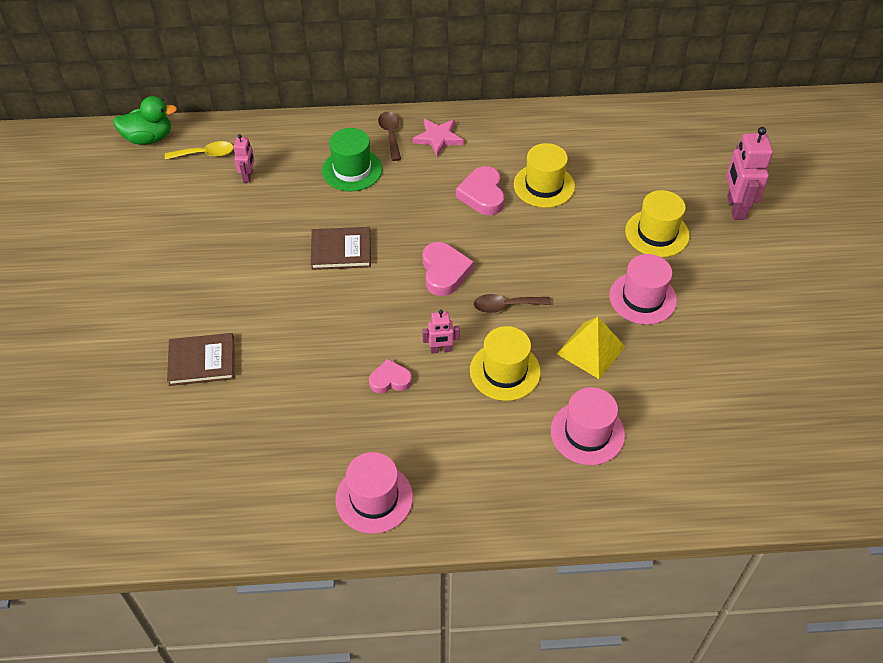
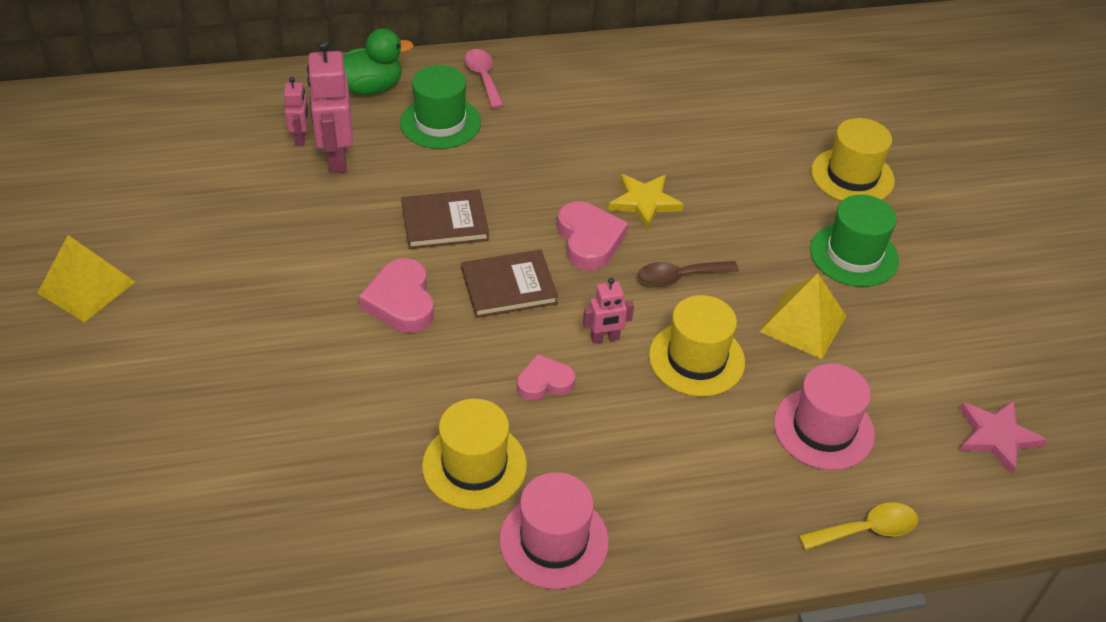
camera: 10 degrees left, 5 degrees down
(82, 282) = (86, 287): none -> yellow pyramid
(149, 138) = (155, 98): green duck -> green duck (370, 88)
(202, 361) = (276, 378): brown book -> brown book (509, 287)
(205, 154) = (237, 114): yellow spoon -> yellow spoon (866, 530)
(390, 135) = (483, 77): brown spoon -> pink spoon
(438, 138) = (546, 78): pink star -> pink star (996, 437)
(482, 195) = (619, 143): pink heart -> pink heart (401, 301)
(492, 244) = (644, 202): none -> yellow star
(544, 185) = (695, 128): yellow hat -> yellow hat (474, 465)
(642, 298) = (854, 255): pink hat -> green hat
(735, 208) = (942, 140): pink robot -> pink robot (336, 158)

